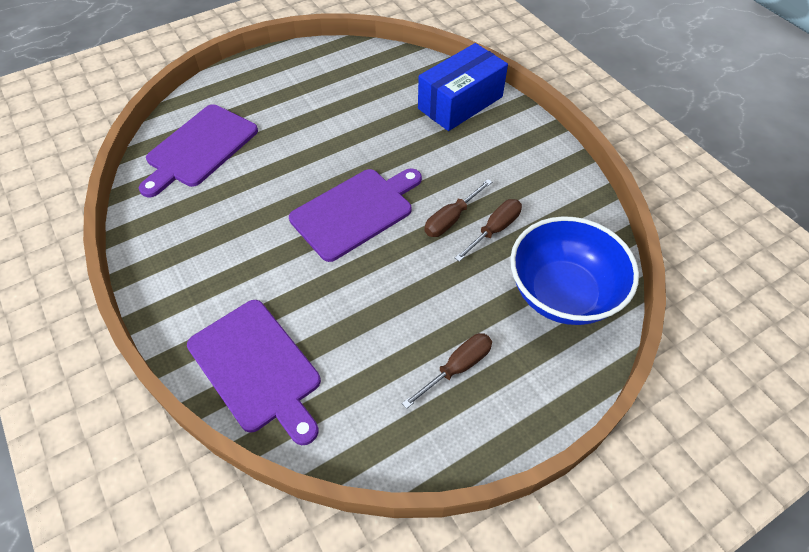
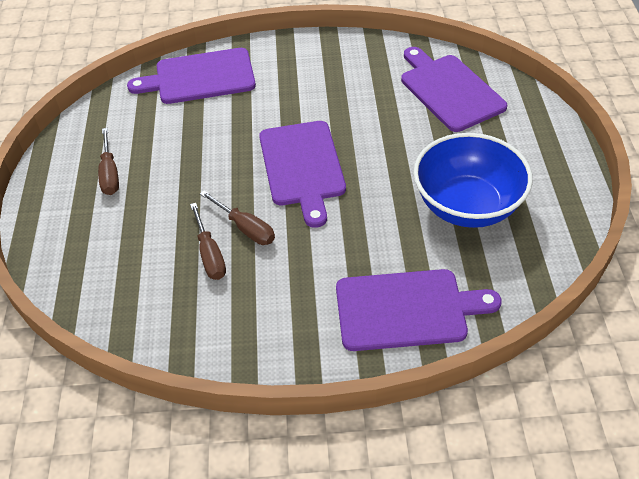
camera: 120 degrees right, 5 degrees down
(451, 219) = (246, 228): brown screwdriver -> brown screwdriver turned 150 degrees clockwise
(460, 103) = (407, 310): blue box -> purple cutting board
(562, 293) = (109, 270): blue bowl -> blue bowl (467, 206)

